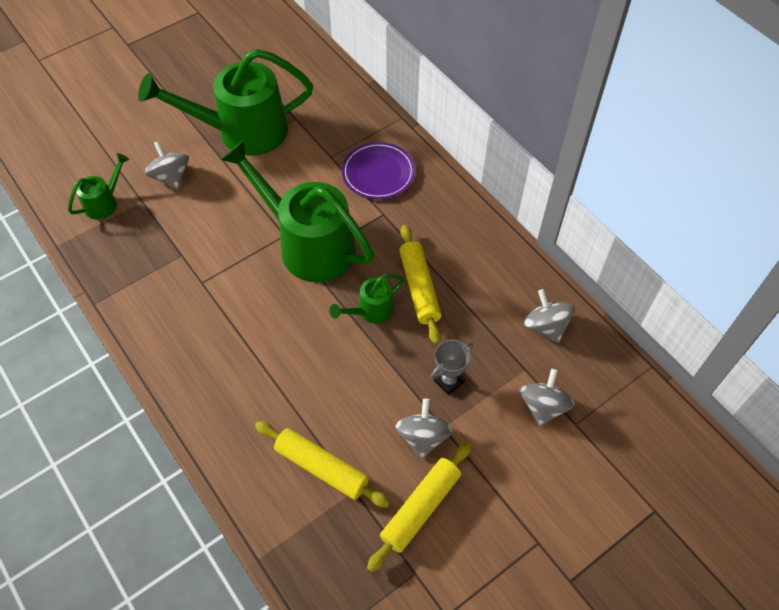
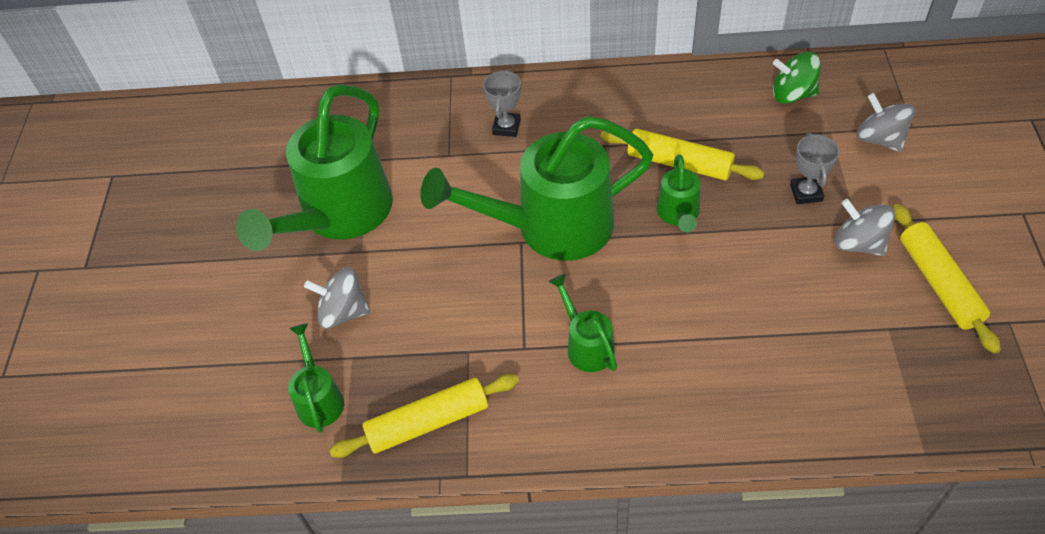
camera: 50 degrees left, 5 degrees down
(225, 314) = (586, 345): none -> green watering can
(321, 467) = (844, 344): yellow rolling pin -> yellow rolling pin (428, 422)
(378, 173) = (506, 127): purple plate -> grey trophy
(546, 326) = (792, 94): grey spinning top -> green spinning top

